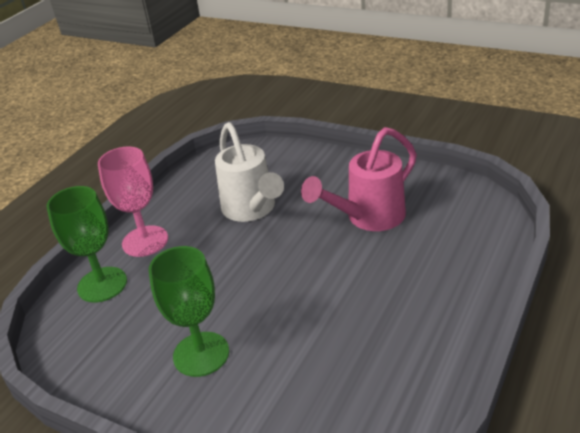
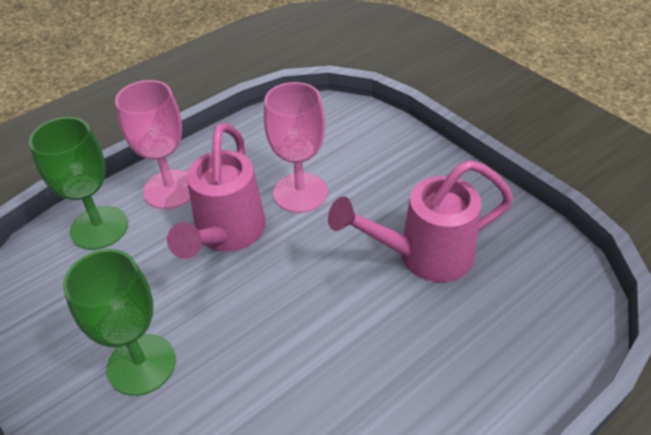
camera: 20 degrees right, 10 degrees up
(212, 254) = (226, 235): none -> pink watering can
(252, 210) = (300, 192): white watering can -> pink goblet

